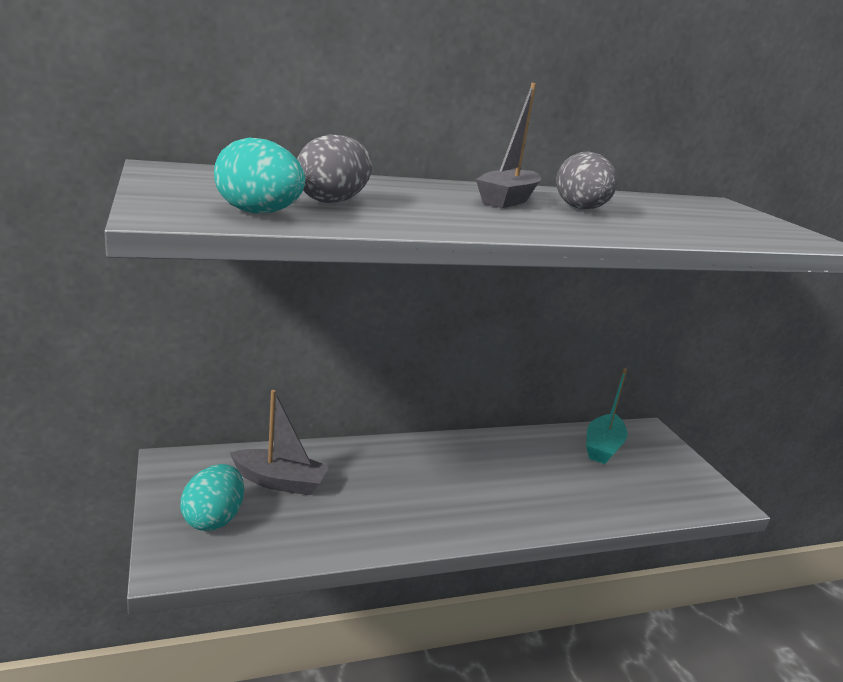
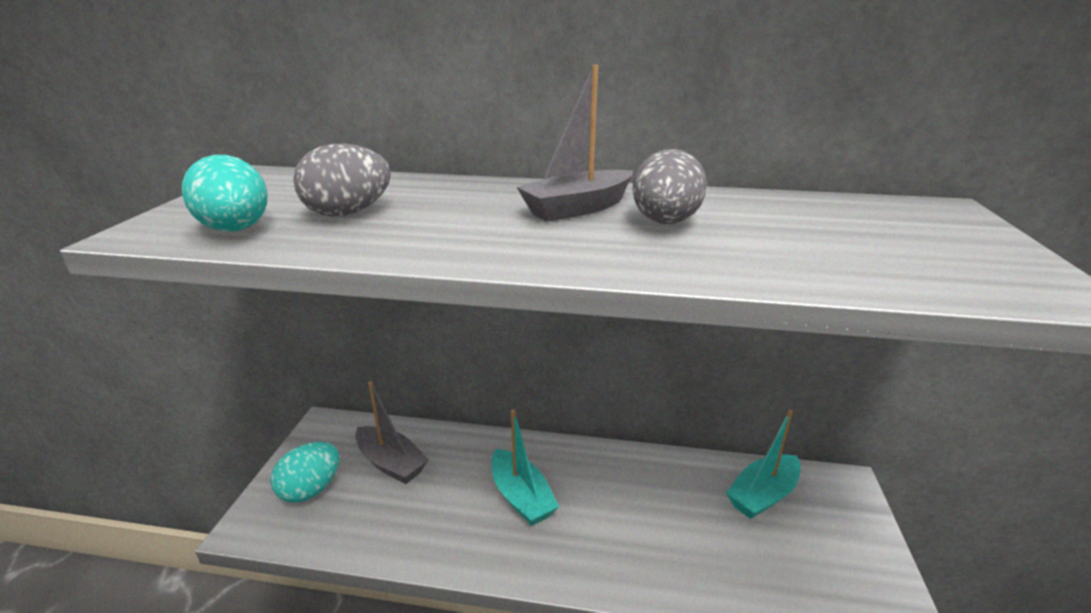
camera: 30 degrees right, 5 degrees up
(425, 484) = (521, 497): none -> turquoise boat

